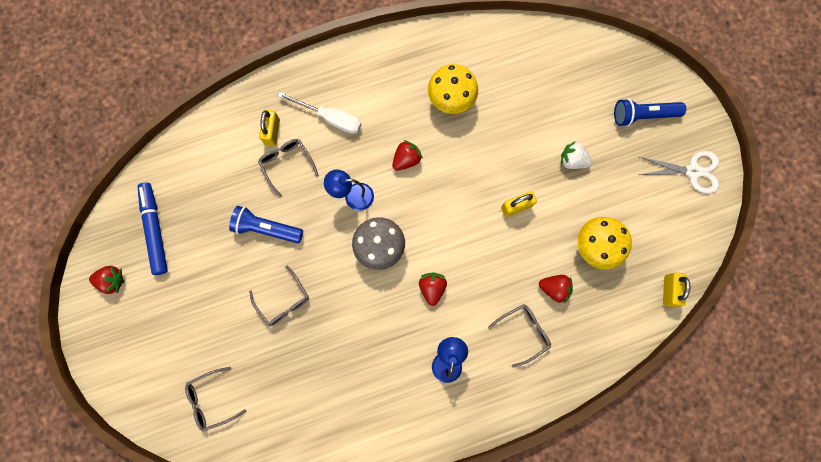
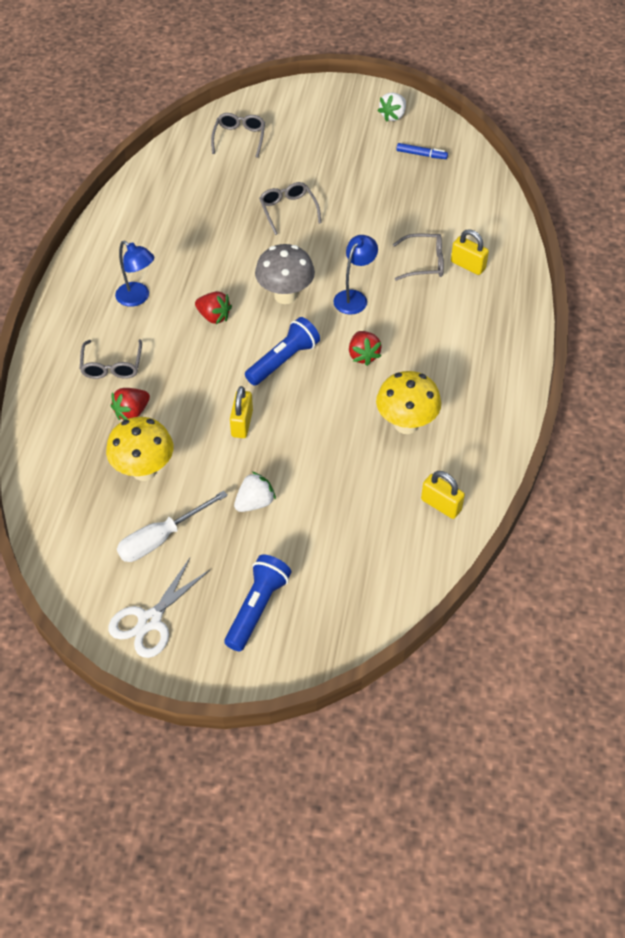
camera: 120 degrees right, 25 degrees down
(112, 280) = (393, 116): red strawberry -> white strawberry
(155, 230) = (421, 155): blue marker -> blue marker, size x0.53
(267, 228) = (367, 225): blue flashlight -> blue flashlight (283, 360)
(283, 301) = (288, 210): grey glasses -> grey glasses turned 75 degrees clockwise
(330, 118) = (453, 314): white screwdriver -> white screwdriver (161, 538)
(669, 290) = (42, 513): yellow padlock -> yellow padlock (441, 505)

